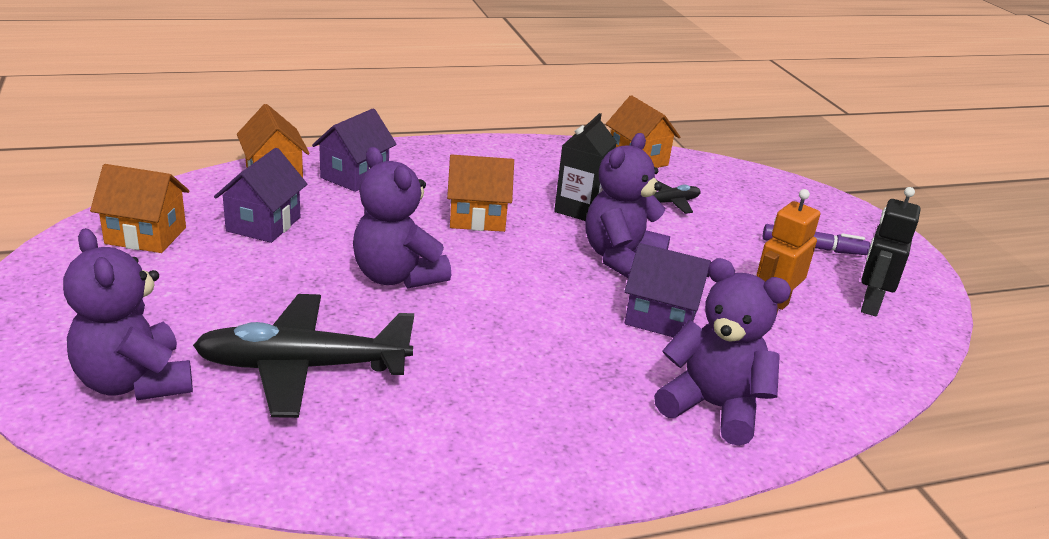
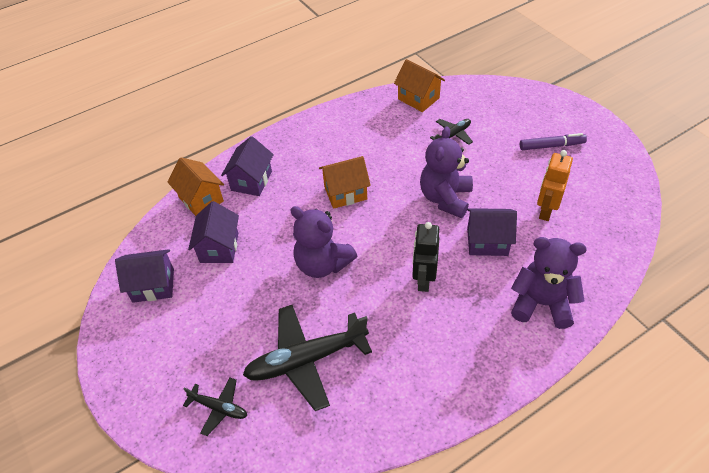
camera: 10 degrees left, 20 degrees up
(134, 382) = (219, 408): purple teddy bear -> black plane
(146, 236) = (153, 285): orange house -> purple house
(580, 209) = (403, 161): black carton -> none
(870, 304) = (598, 185): black robot -> black robot (423, 279)

